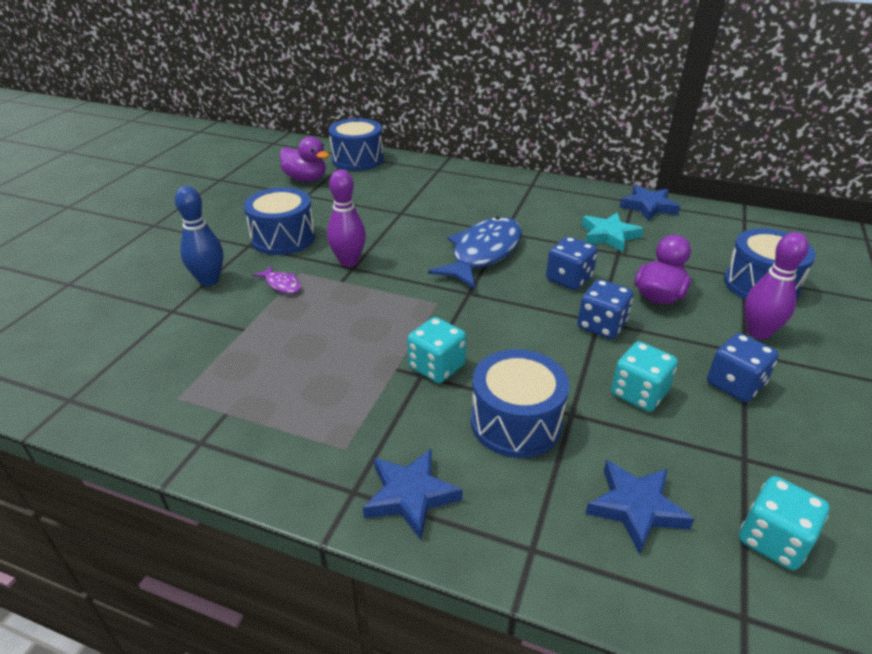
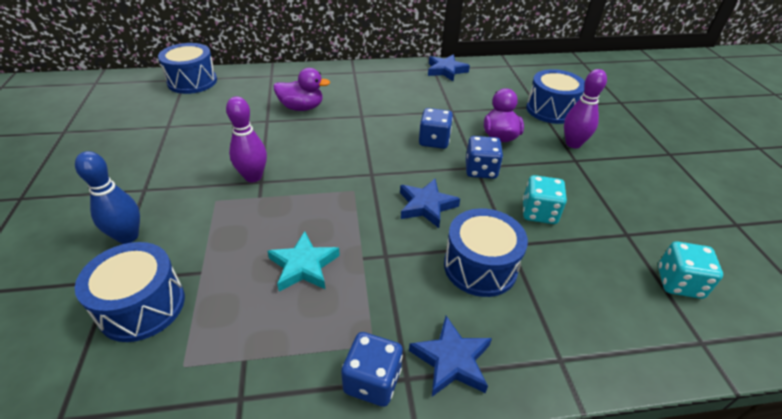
camera: 30 degrees left, 5 degrees up
(281, 284) = (206, 217): purple fish -> none
(283, 238) = (174, 173): blue drum -> blue drum (142, 306)
(306, 179) = (155, 111): purple duck -> purple duck (302, 108)
(436, 367) = (392, 244): turquoise dice -> none
(483, 253) = (358, 138): blue fish -> none
(609, 236) = (436, 99): turquoise star -> turquoise star (303, 266)
(636, 508) = (596, 297): blue star -> blue star (426, 206)
(735, 384) = (586, 185): blue dice -> blue dice (372, 381)

